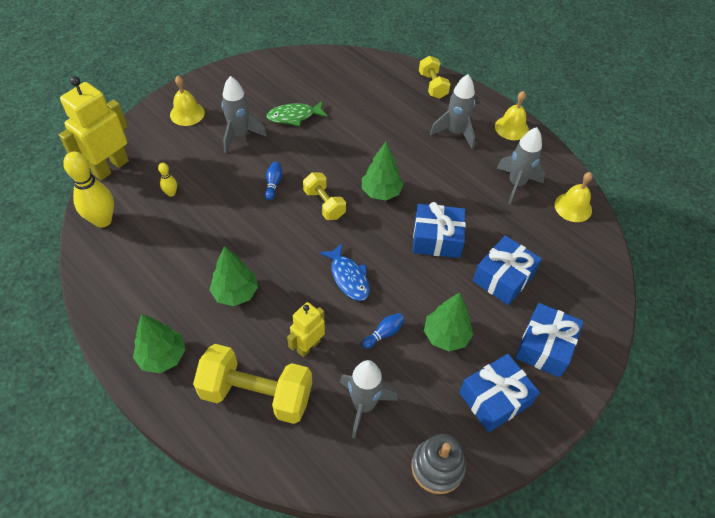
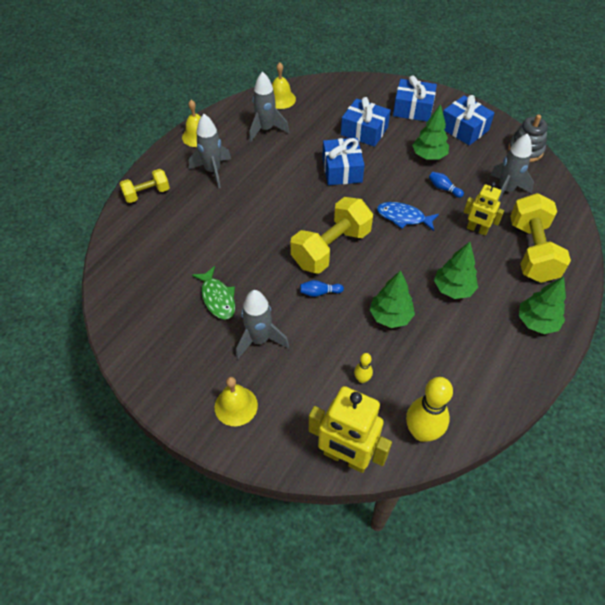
camera: 100 degrees left, 0 degrees up
(324, 204) = (331, 248): yellow dumbbell -> yellow dumbbell, size x1.75
(348, 277) = (403, 217): blue fish -> blue fish turned 120 degrees counterclockwise
(381, 192) = (303, 211): green tree -> green tree (390, 316)

